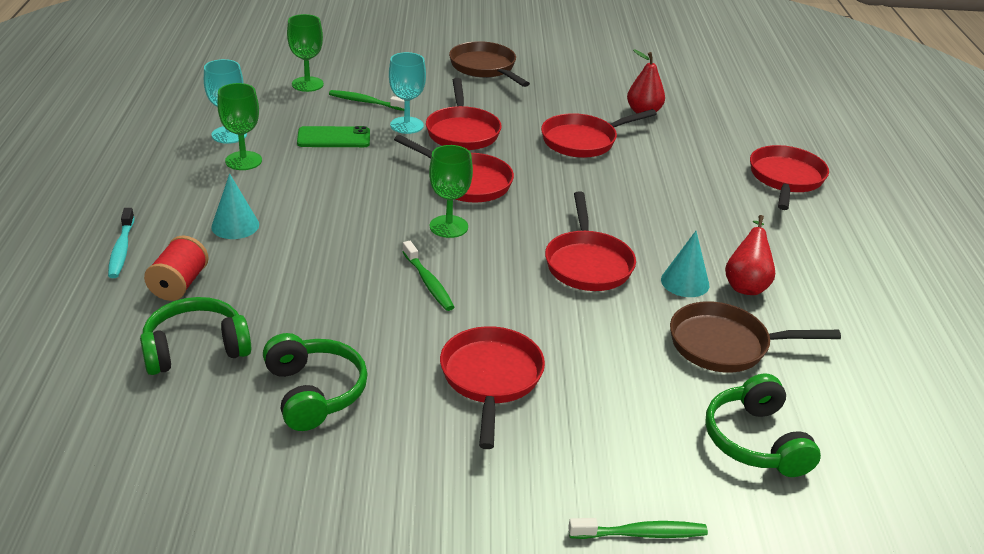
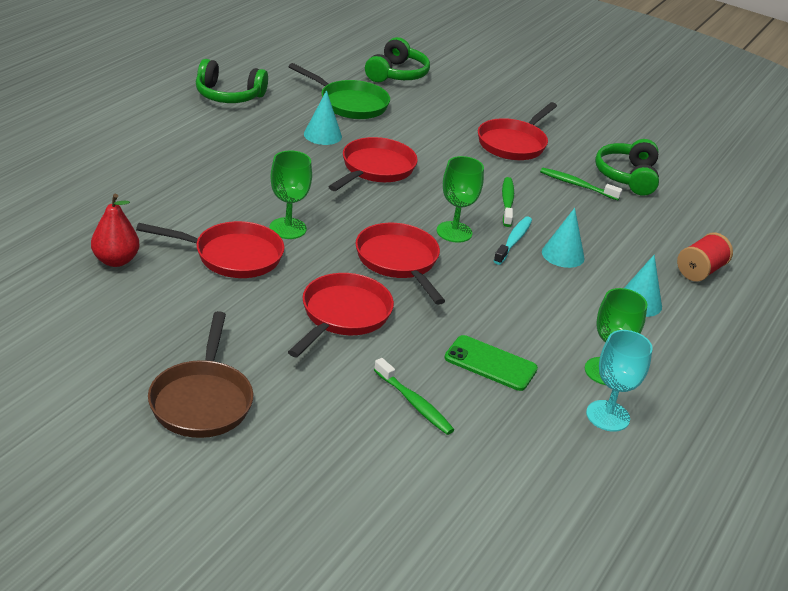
camera: 150 degrees left, 0 degrees up
(121, 249) = (745, 318): turquoise toothbrush -> turquoise toothbrush (513, 241)
(196, 349) = (697, 225): green headphones -> green headphones (228, 95)
(307, 84) = (467, 468): green goblet -> green goblet (288, 228)
(332, 245) = (563, 255): none -> turquoise cone
(407, 125) = (395, 348): turquoise goblet -> none
(641, 534) = (496, 75): green toothbrush -> green toothbrush (577, 185)
(725, 345) = (350, 104): brown pan -> green pan
(746, 284) = (283, 119): red pear -> none
(785, 179) = (113, 155): red pan -> none

